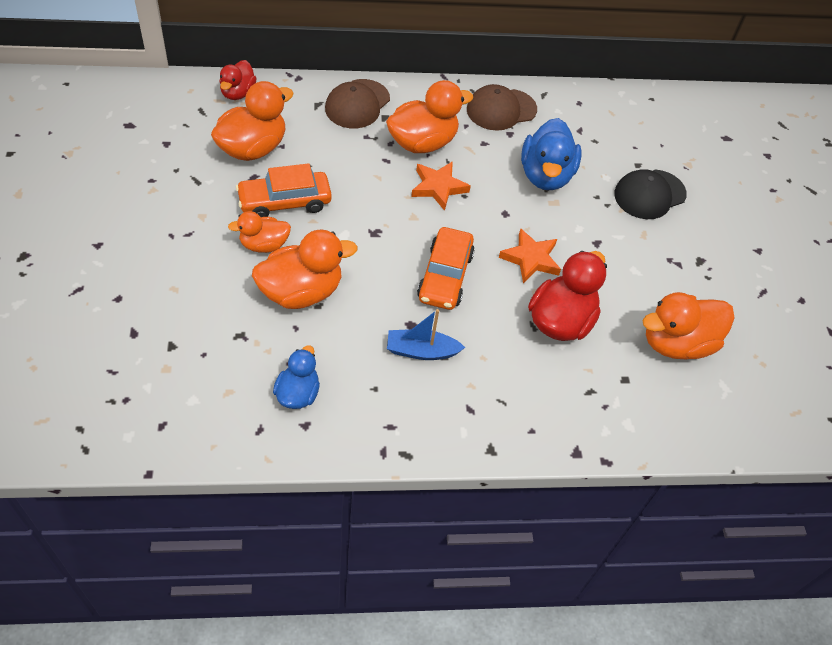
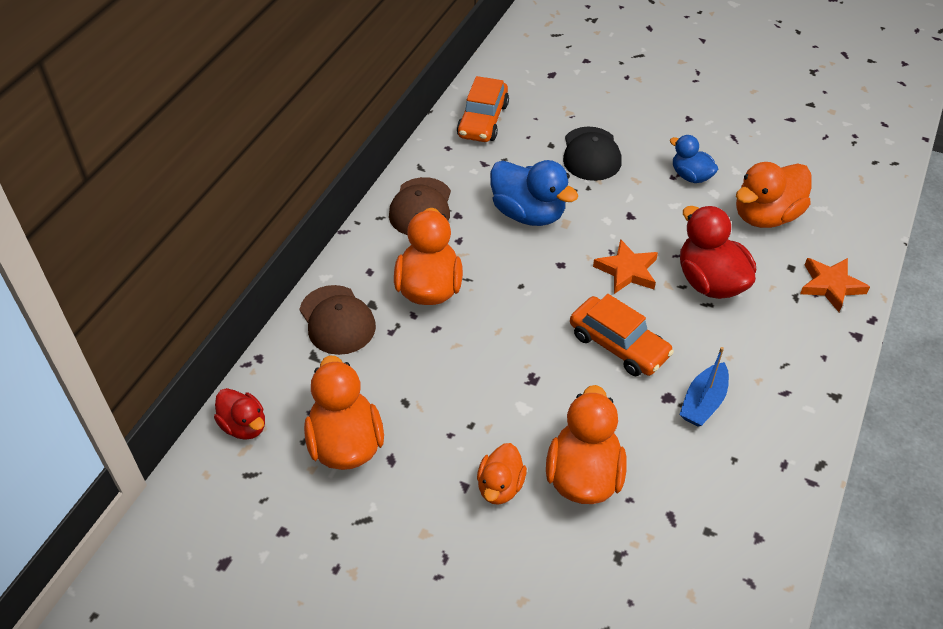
camera: 55 degrees left, 5 degrees down
(285, 202) = (446, 443): orange car -> orange car (482, 120)
(298, 393) = (716, 529): blue duck -> blue duck (690, 176)
(438, 187) = (499, 301): orange star -> orange star (831, 286)
(676, 343) = (765, 216): orange duck -> orange duck turned 45 degrees clockwise

